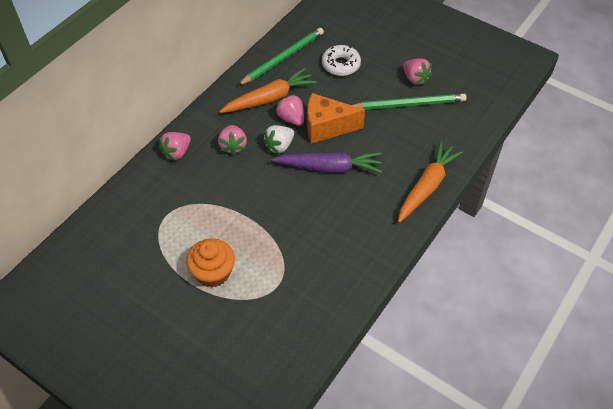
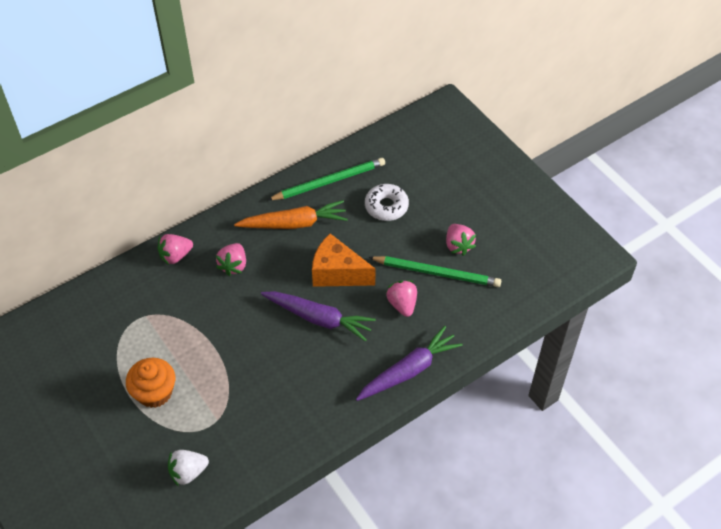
camera: 20 degrees right, 0 degrees up
(279, 146) = (279, 279): white strawberry -> white strawberry (188, 472)
(291, 118) = (306, 252): pink strawberry -> pink strawberry (402, 304)
(426, 187) = (408, 371): orange carrot -> purple carrot

